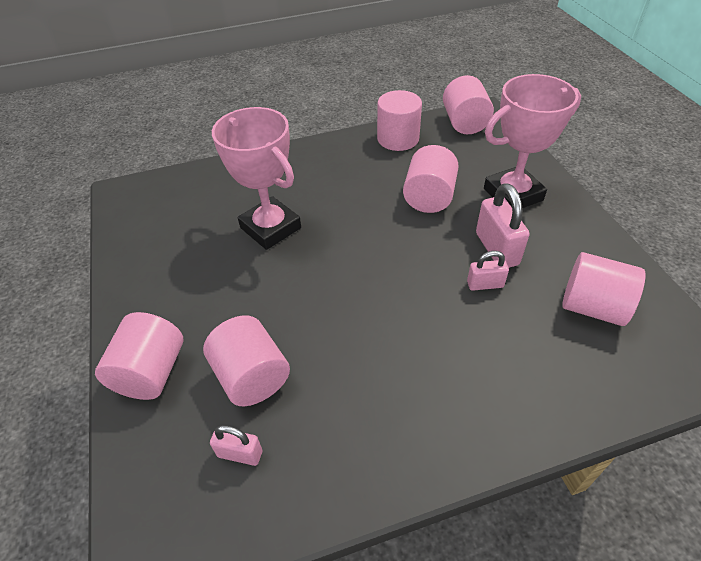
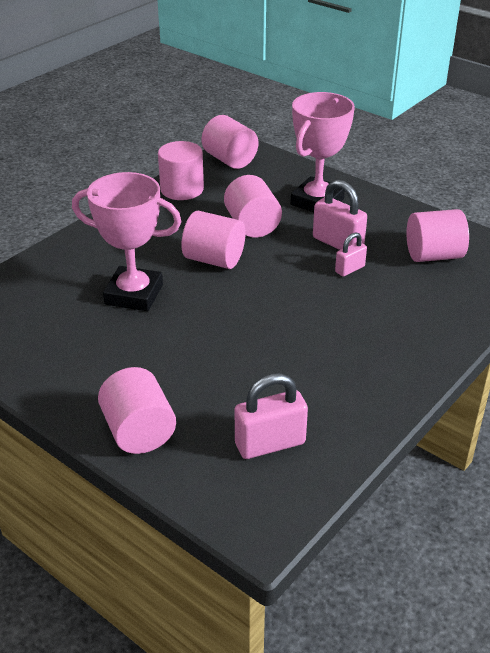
camera: 35 degrees left, 10 degrees down
(240, 454) = (270, 444): pink padlock -> pink padlock, size x1.72
(252, 376) = (229, 397): pink cylinder -> pink cylinder (214, 259)

